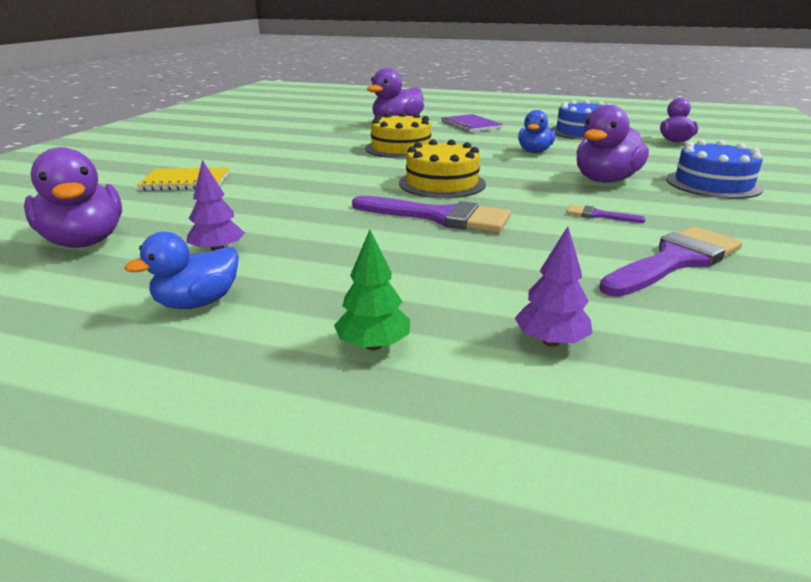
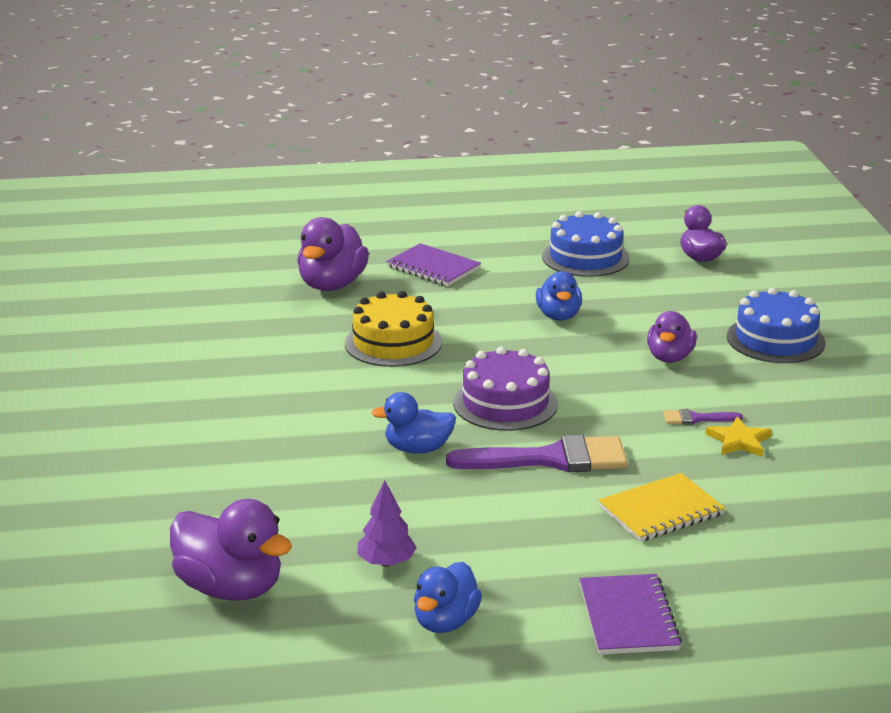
camera: 25 degrees left, 0 degrees up
(186, 182) = (203, 471): yellow notebook -> yellow notebook (660, 510)
(343, 195) = (418, 449): none -> blue duck
(373, 345) = (628, 617): green tree -> purple notebook
(442, 183) = (505, 403): yellow cake -> purple cake
(550, 341) = (748, 576): purple tree -> none
(605, 180) = (669, 357): purple duck -> purple duck, size x0.66
(629, 235) = (739, 441): none -> yellow star
(674, 261) = (792, 466): purple brush -> none

